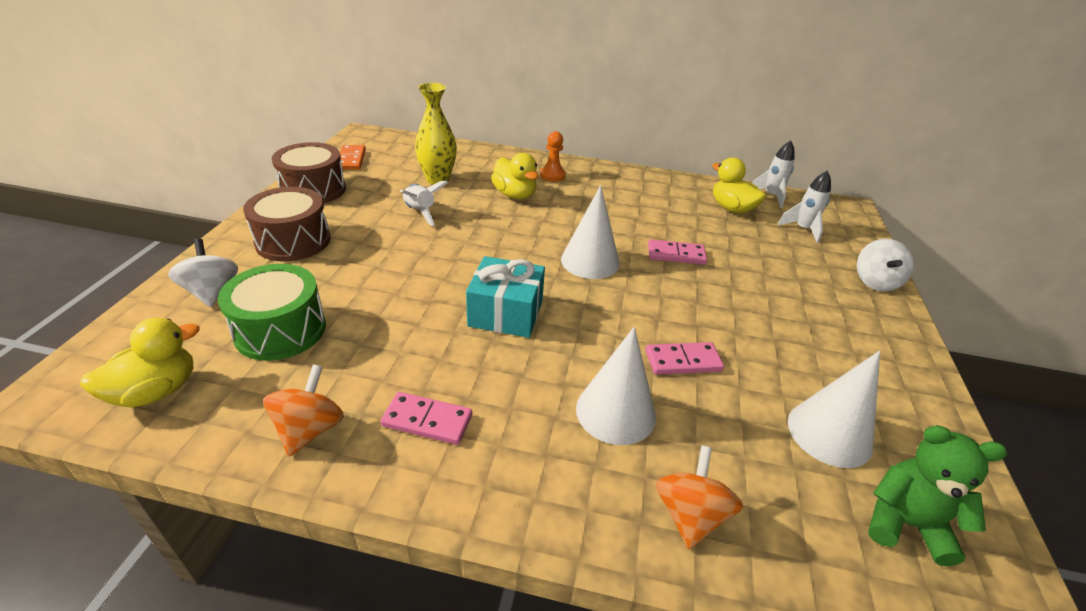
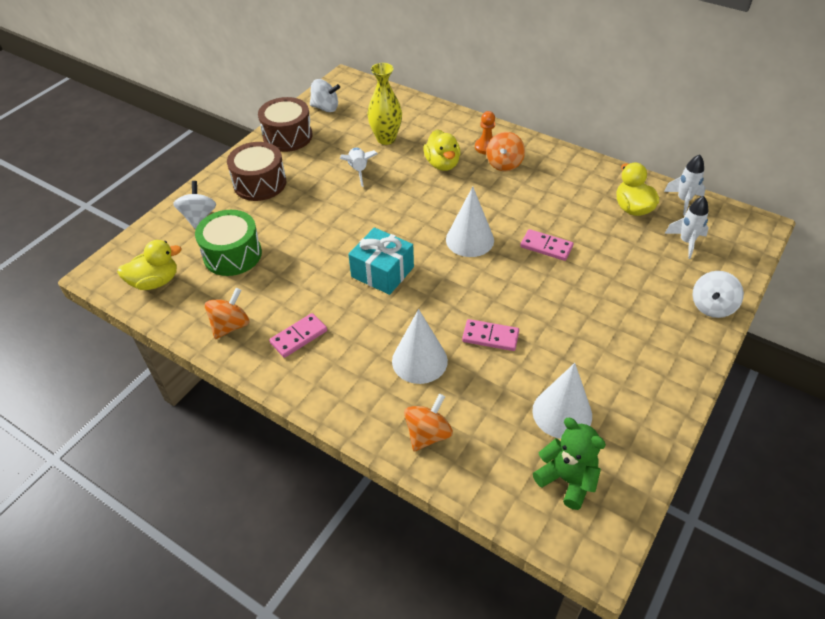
camera: 25 degrees right, 10 degrees up
(351, 160) = (325, 108): orange domino -> white spinning top
(427, 420) = (298, 337): pink domino -> pink domino turned 75 degrees counterclockwise
(581, 187) = (504, 164): none -> orange spinning top

